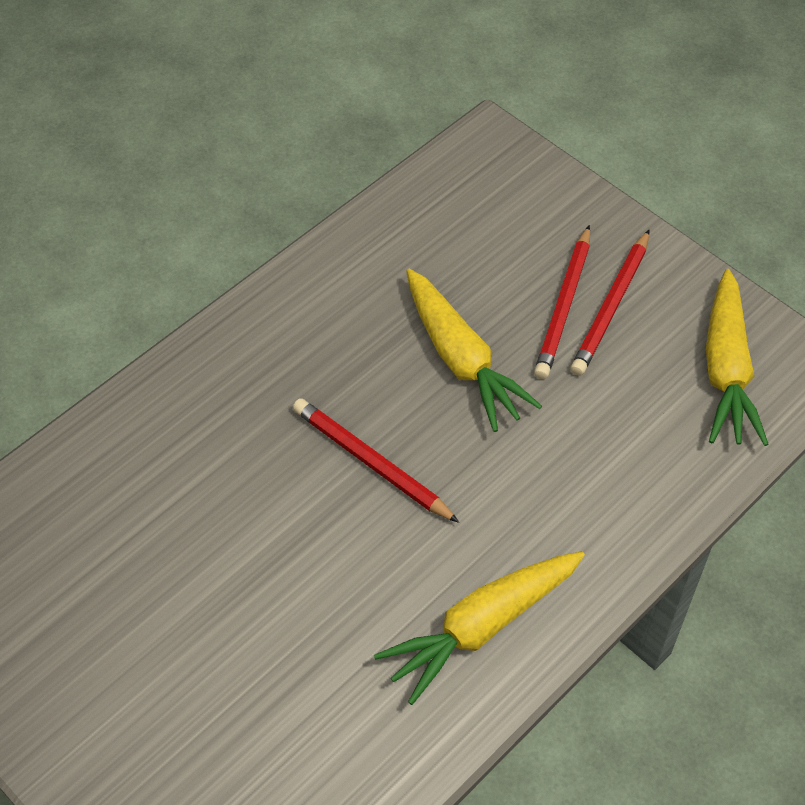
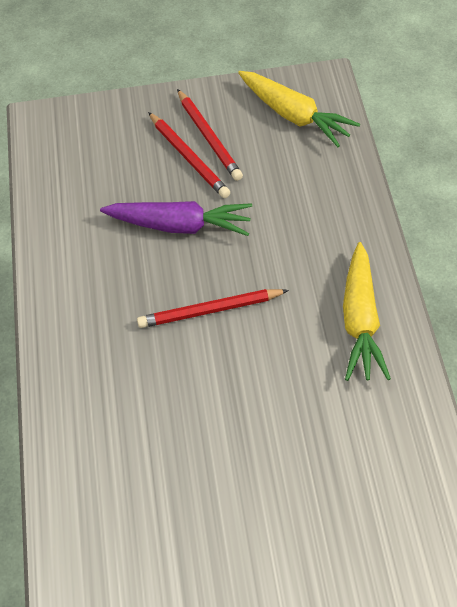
camera: 50 degrees left, 0 degrees up
(462, 360) = (180, 225): yellow carrot -> purple carrot

